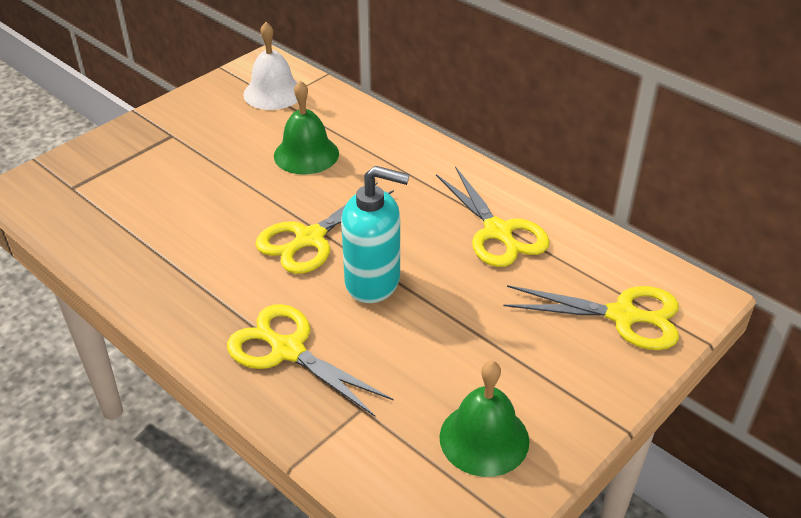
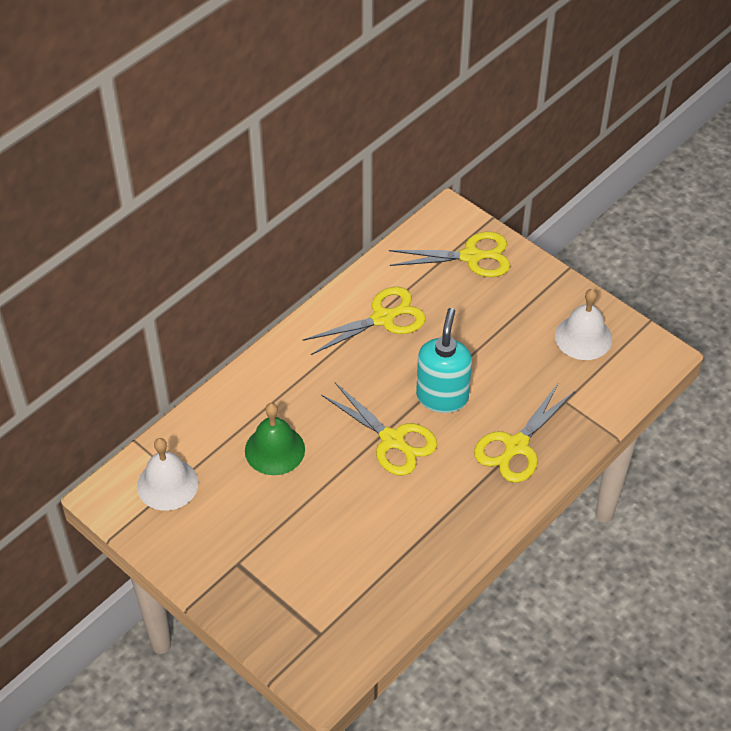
camera: 90 degrees left, 10 degrees up
(484, 438) = (583, 337): green bell -> white bell
(622, 316) = (471, 256): yellow scissors -> yellow scissors turned 75 degrees clockwise

